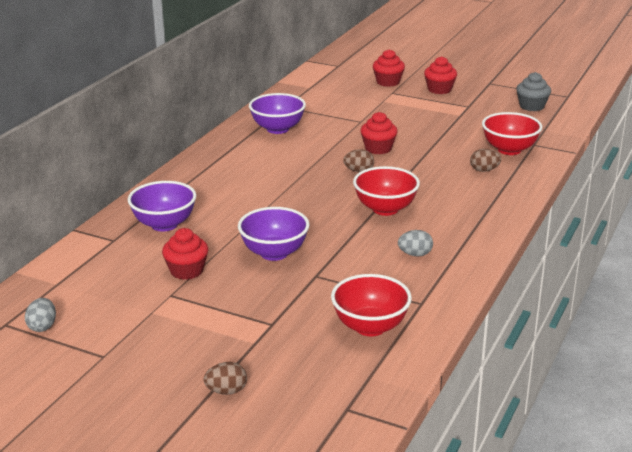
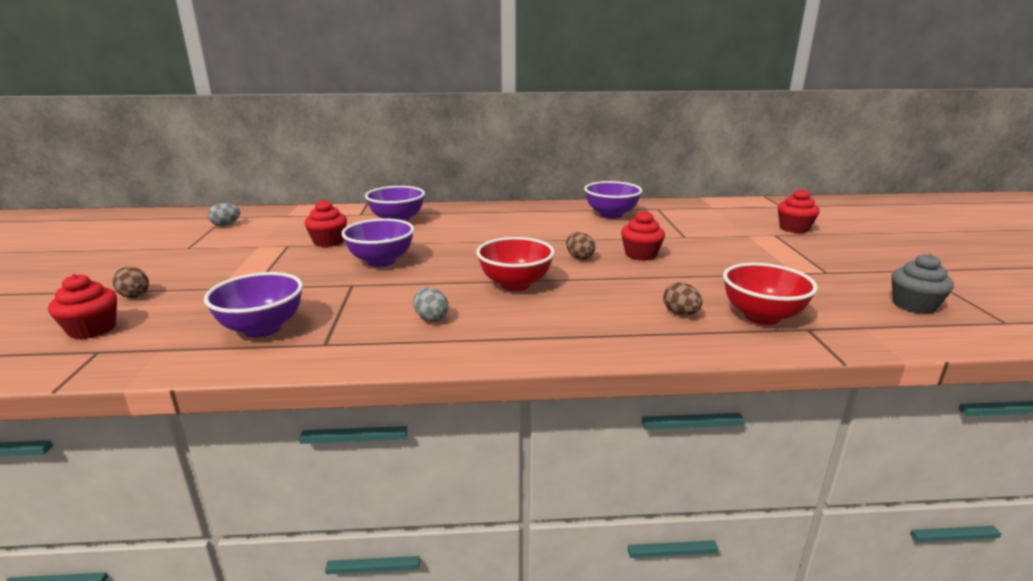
camera: 60 degrees right, 5 degrees down
(370, 327) = (262, 328): red bowl -> purple bowl
(439, 89) = (833, 251): red cupcake -> red cupcake (92, 329)

